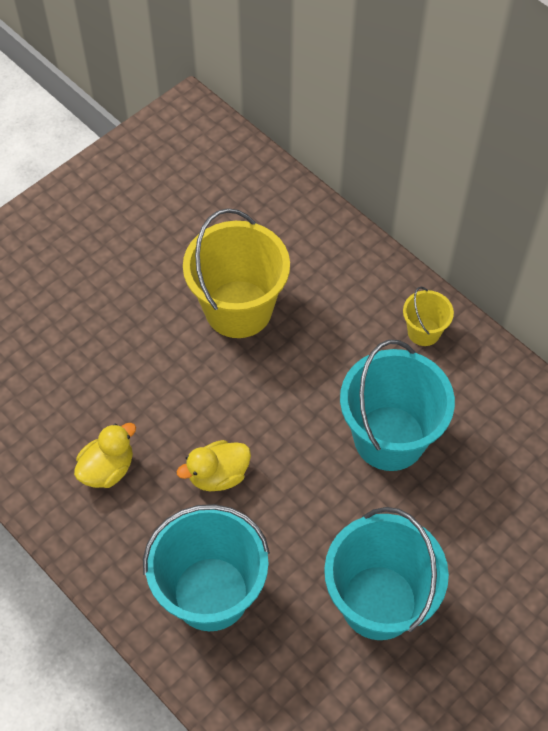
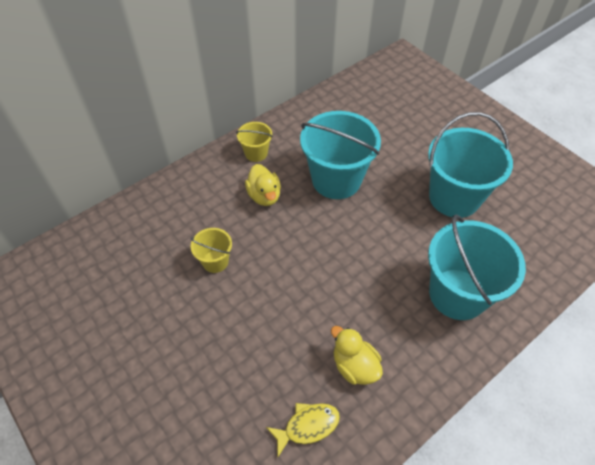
camera: 85 degrees left, 5 degrees down
(39, 424) = (307, 426): none -> yellow fish
(218, 475) = (362, 284): yellow duck -> yellow duck (264, 196)
(238, 309) = (215, 261): yellow bucket -> yellow bucket, size x0.48

